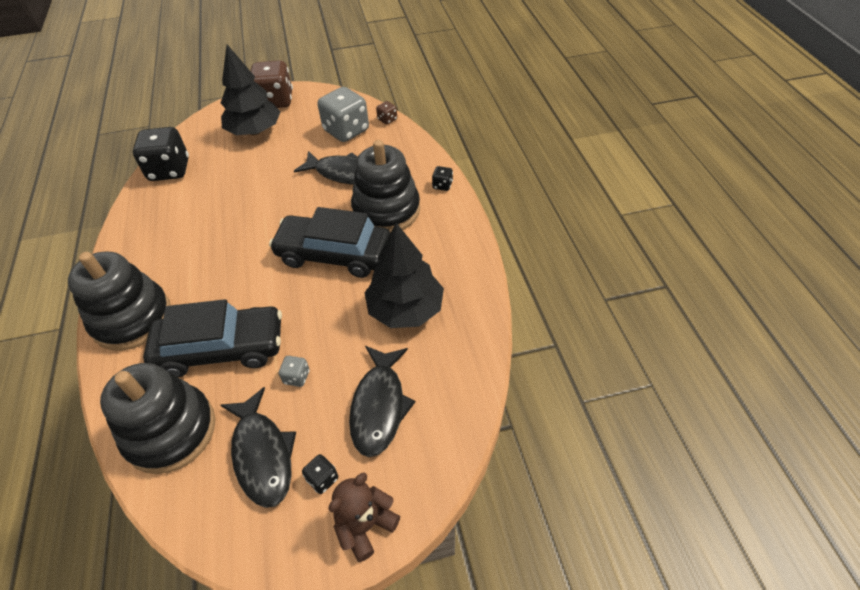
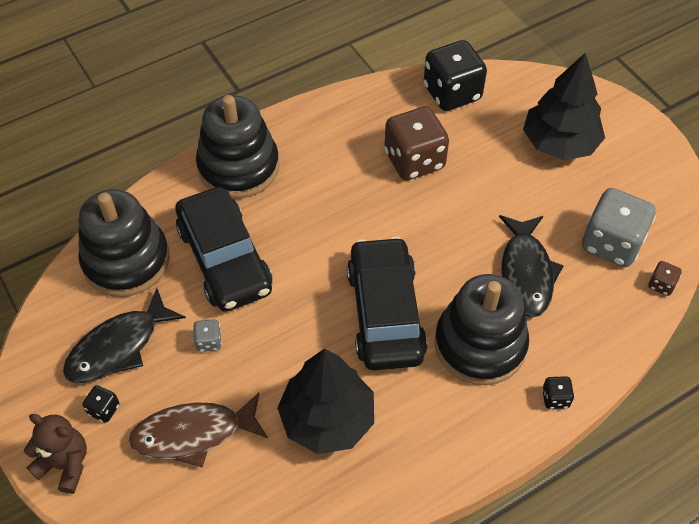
camera: 70 degrees right, 5 degrees up
(275, 101) = (630, 139): brown dice -> brown dice (414, 160)
(379, 406) = (193, 434): black fish -> brown fish

